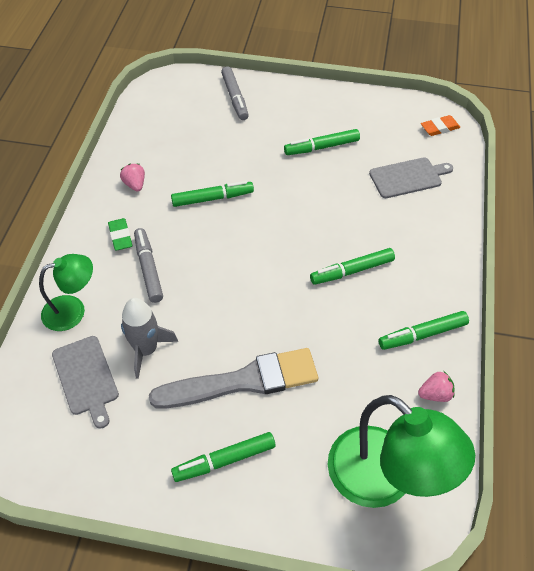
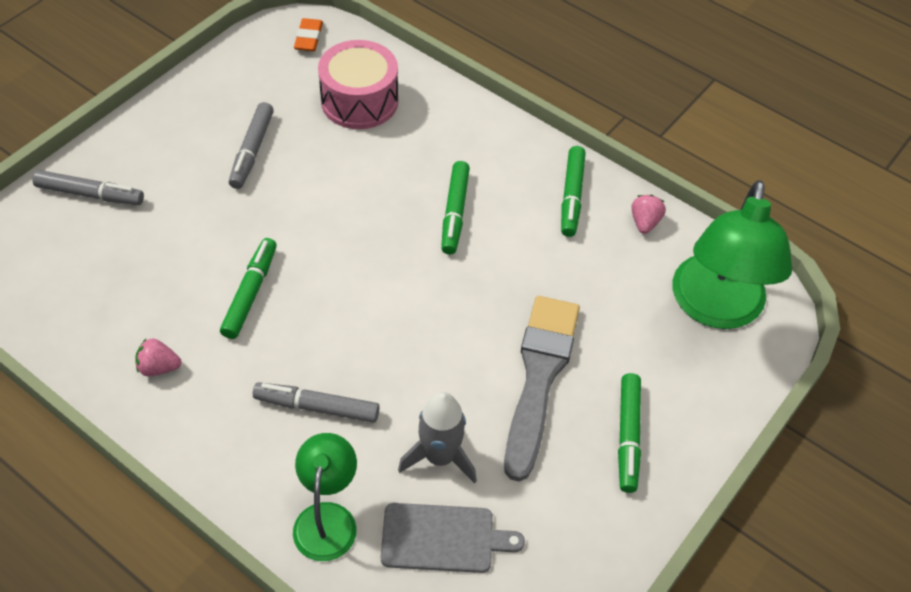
camera: 65 degrees left, 0 degrees up
(120, 236) = (240, 418): green eraser -> none
(321, 147) = (252, 151): green marker -> grey marker
(385, 480) = (716, 308): green lamp -> green lamp turned 120 degrees clockwise
(408, 177) = (359, 101): grey cutting board -> pink drum

